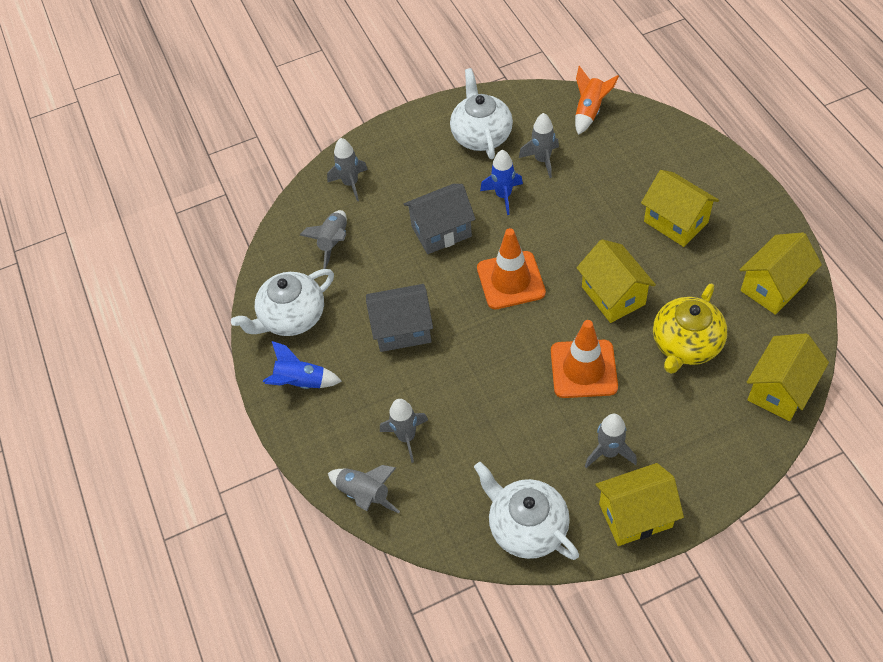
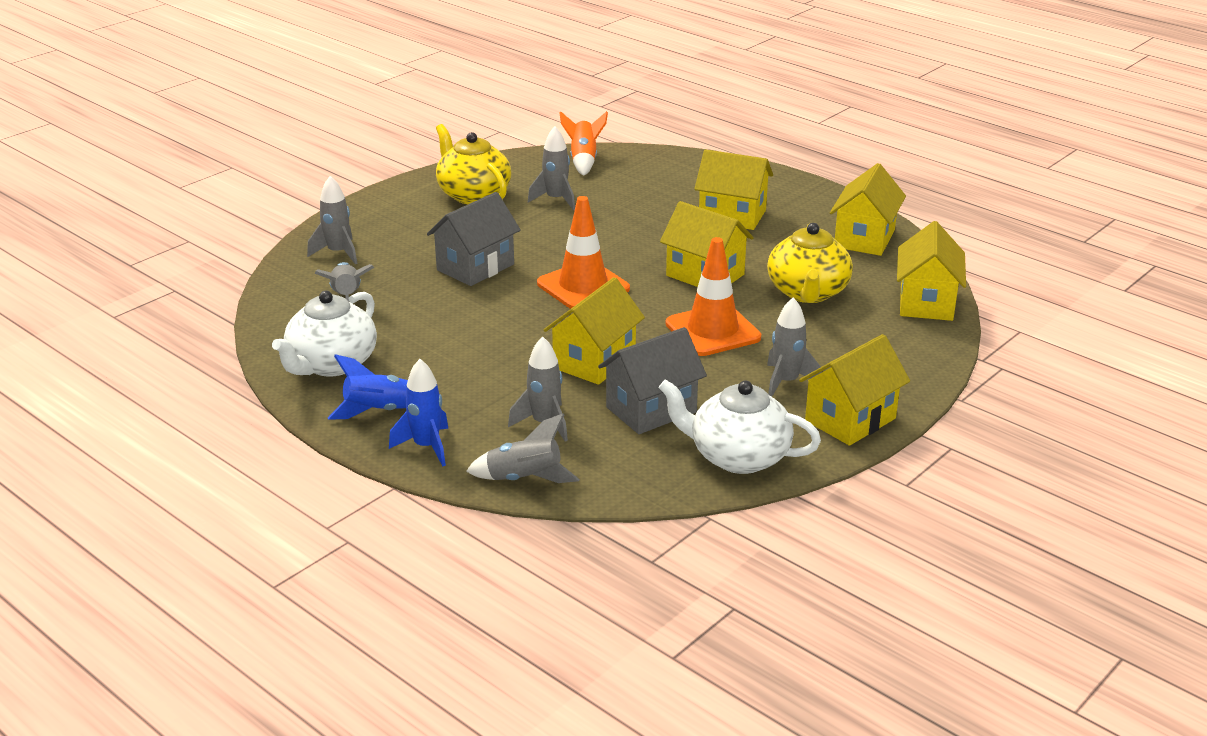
camera: 30 degrees left, 25 degrees down
(402, 329) = (480, 345): grey house -> grey house (651, 410)
(475, 376) = (594, 361): none -> yellow house
(481, 135) = (473, 194): white teapot -> yellow teapot
(503, 196) = (530, 230): blue rocket -> blue rocket (426, 447)

